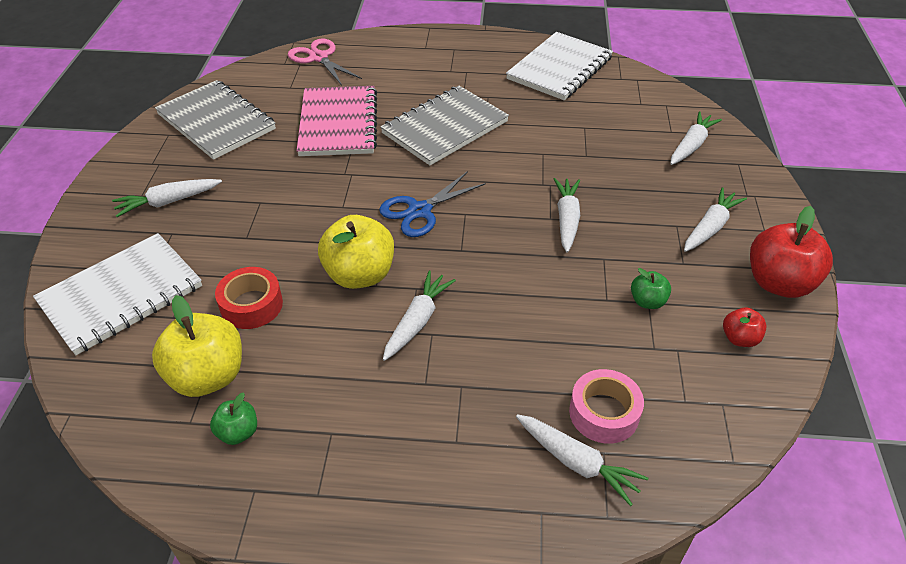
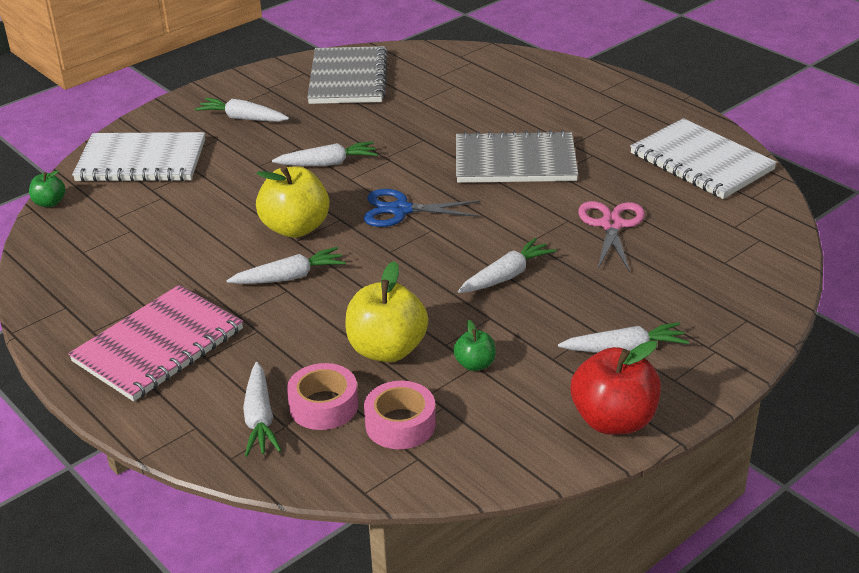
camera: 45 degrees right, 10 degrees down
(208, 376) = (124, 233): yellow apple -> yellow apple (387, 350)
(238, 432) = (98, 273): green apple -> green apple (49, 203)
(251, 305) = (203, 208): red tape -> none
(319, 58) = (494, 63): pink scissors -> pink scissors (611, 225)
(338, 123) = (434, 119): pink notebook -> pink notebook (158, 345)
(559, 68) = (701, 162): white notebook -> white notebook turned 60 degrees clockwise
(673, 386) = (400, 424): none -> pink tape
(691, 145) = (723, 282): white carrot -> white carrot (327, 163)
(739, 338) = (507, 431): red apple -> none

